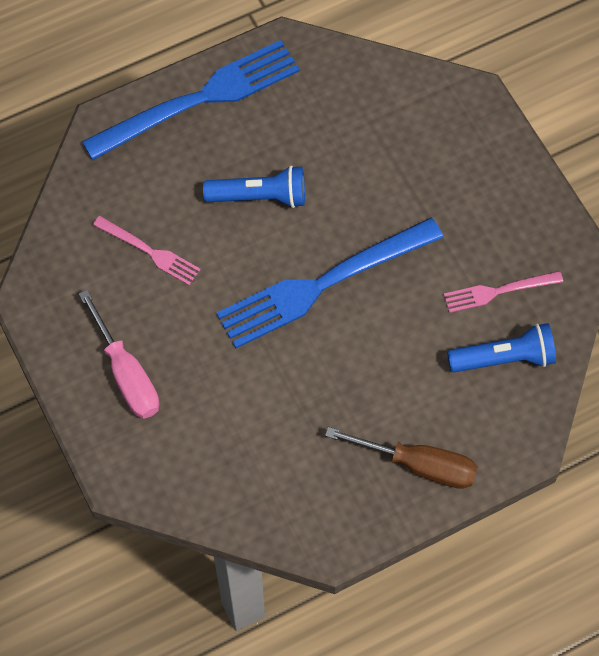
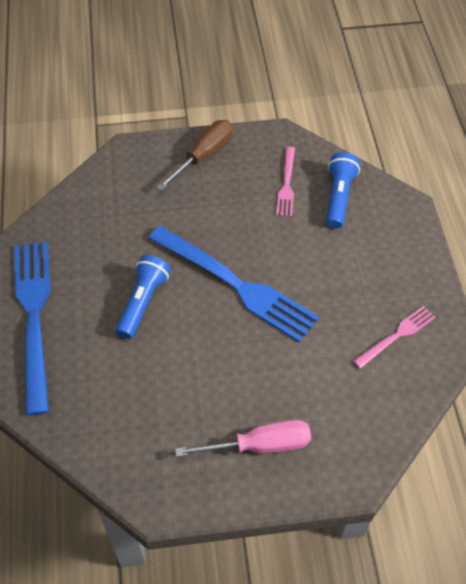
camera: 70 degrees left, 10 degrees down
(150, 252) = (156, 394): pink fork -> pink fork (397, 335)
(321, 285) = (237, 285): blue fork -> blue fork turned 45 degrees counterclockwise
(418, 465) = (404, 271): brown screwdriver -> brown screwdriver (203, 156)

